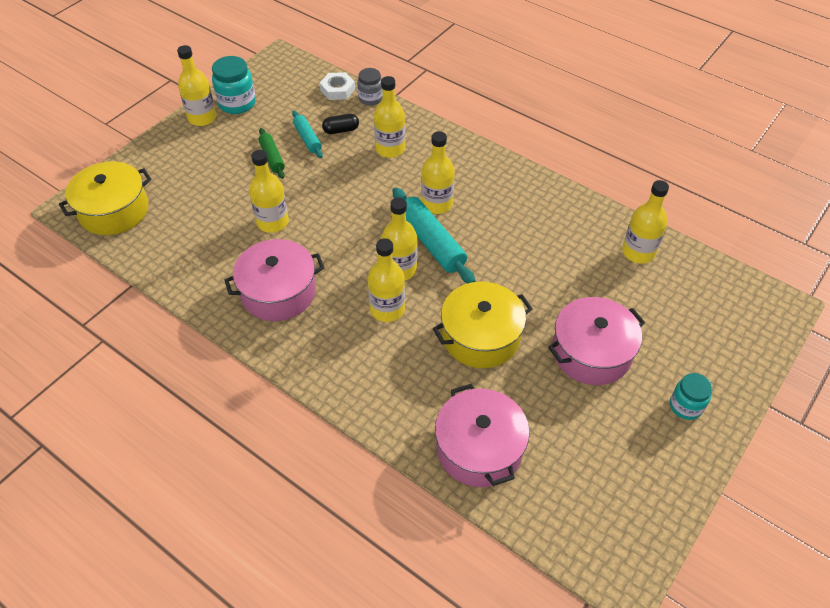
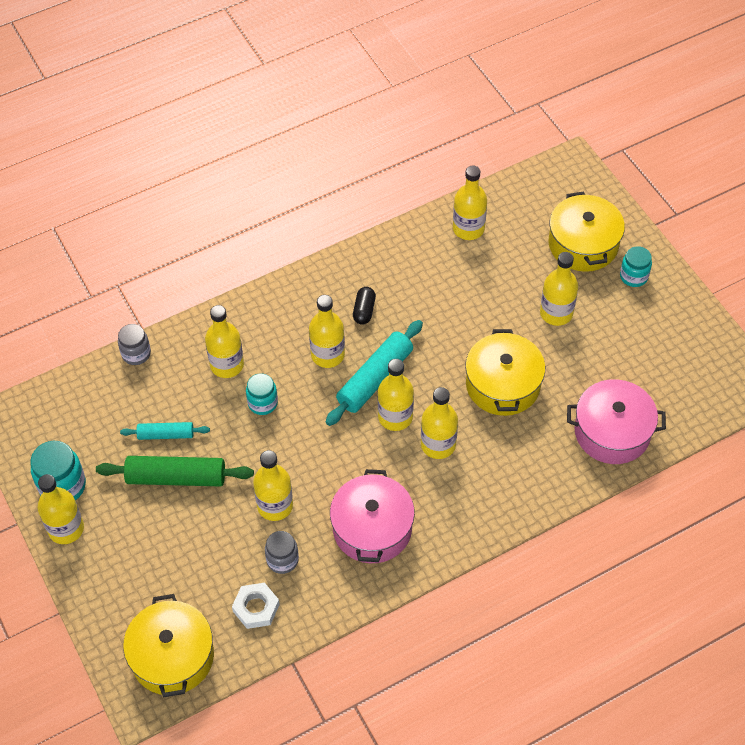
camera: 65 degrees left, 5 degrees up
(223, 244) = (282, 560): none -> grey jar
(272, 157) = (176, 477): green rolling pin -> green rolling pin, size x1.73
(337, 90) = (101, 379): white nut -> white nut (256, 608)
(341, 130) = (171, 399): black capsule -> black capsule (364, 311)
(366, 181) = (262, 403): none -> turquoise jar
(431, 242) = (375, 379): turquoise rolling pin -> turquoise rolling pin turned 45 degrees counterclockwise
(591, 352) = (556, 313): pink pot -> yellow bottle
(691, 348) = (583, 244): none -> yellow pot

